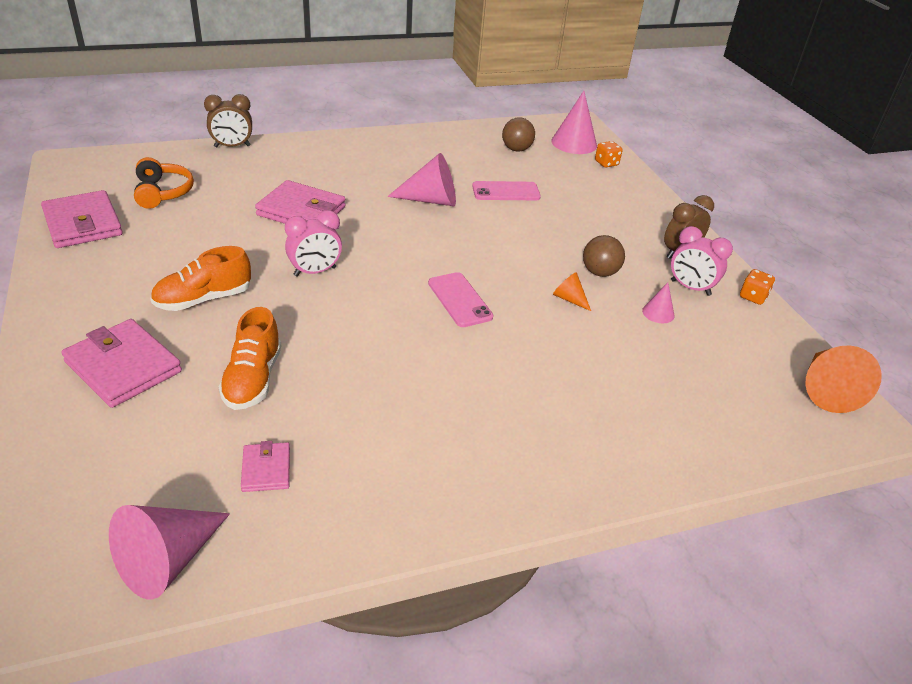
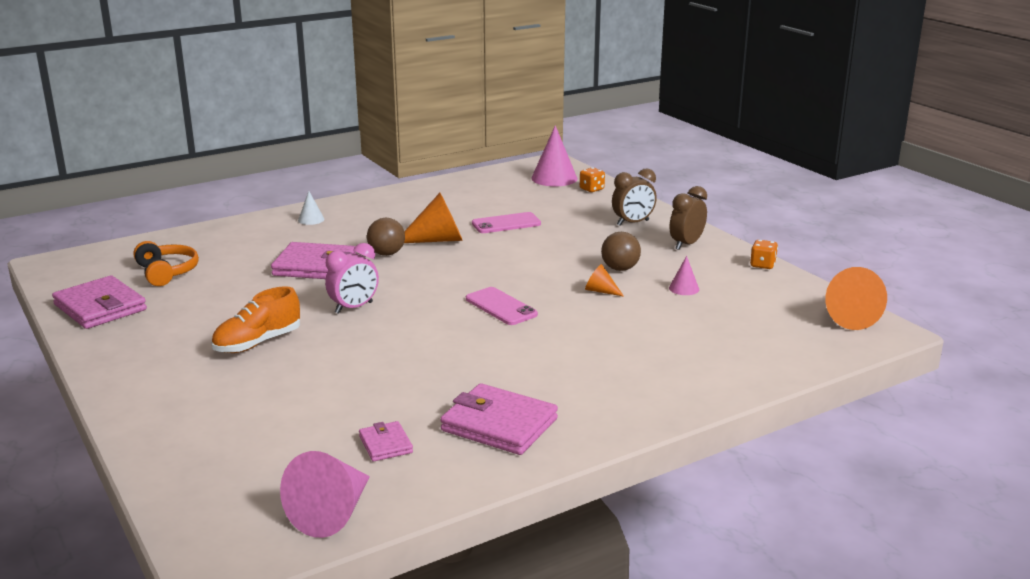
camera: 10 degrees left, 15 degrees down
(123, 367) = (210, 401): pink wallet -> pink wallet (499, 425)
(232, 146) = (216, 227): brown clock -> brown clock (633, 223)
(253, 379) = (338, 389): orange shoe -> none
(323, 153) = (311, 219): none -> white cone
(431, 200) = (437, 240): pink cone -> orange cone
(516, 149) = (501, 190): brown ball -> brown ball (386, 254)
(690, 288) = (705, 267): pink clock -> none

